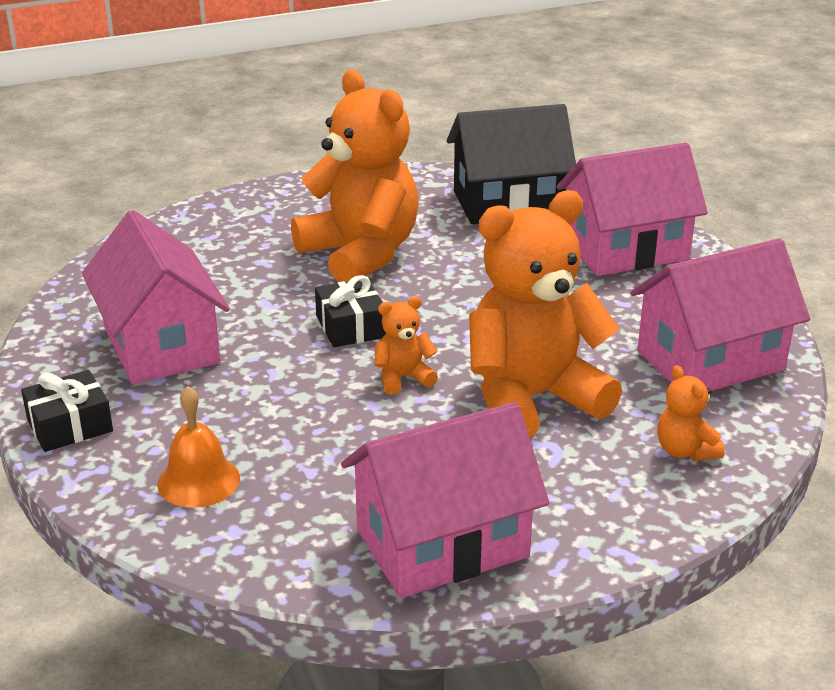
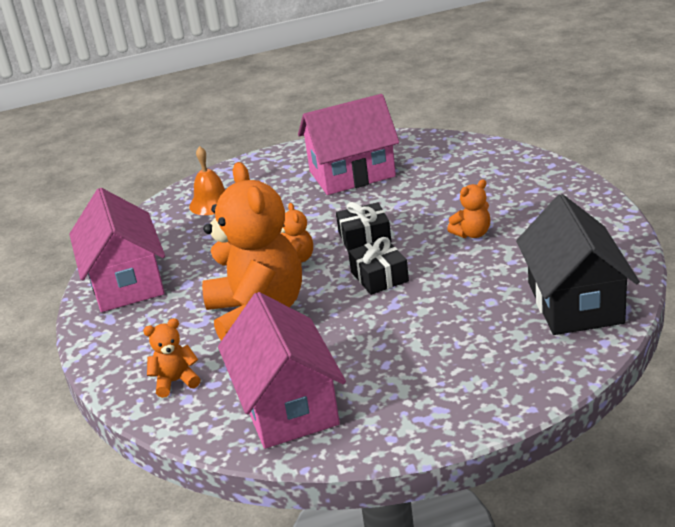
camera: 100 degrees right, 0 degrees up
(70, 425) = (274, 160): black gift -> black gift (379, 276)
(361, 254) = (472, 233): orange teddy bear -> orange teddy bear, size x0.42
(625, 250) = (484, 370): pink house -> none

